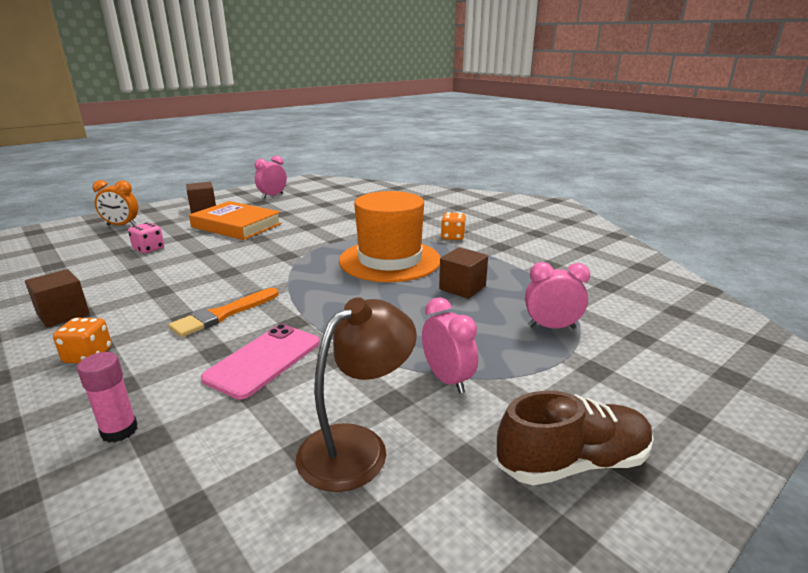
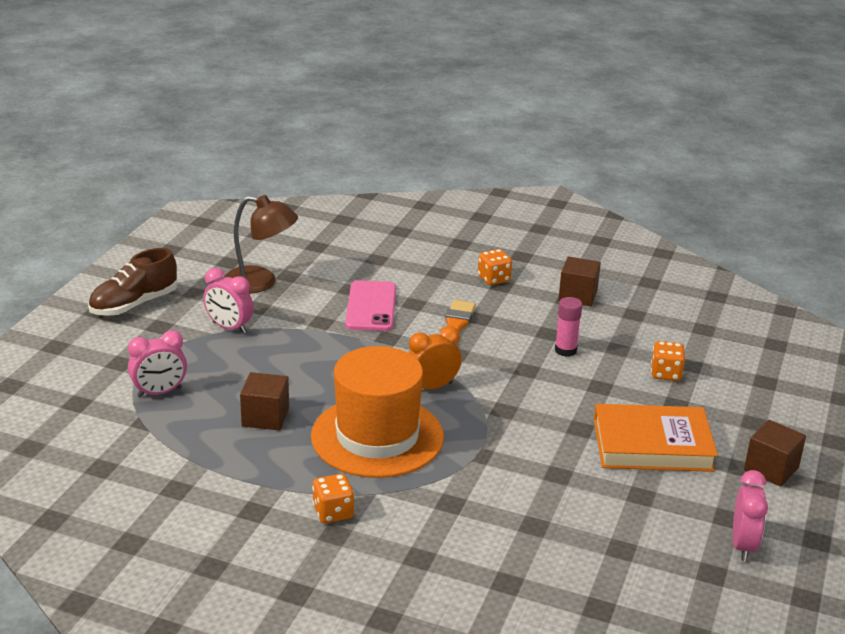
camera: 150 degrees right, 5 degrees up
(119, 430) = (399, 257): pink glue stick -> pink glue stick (565, 350)
(121, 225) = (786, 399): orange clock -> orange clock (432, 387)
(149, 249) = (666, 374): pink dice -> orange dice
(357, 446) = (260, 282): brown lamp -> brown lamp turned 90 degrees counterclockwise

